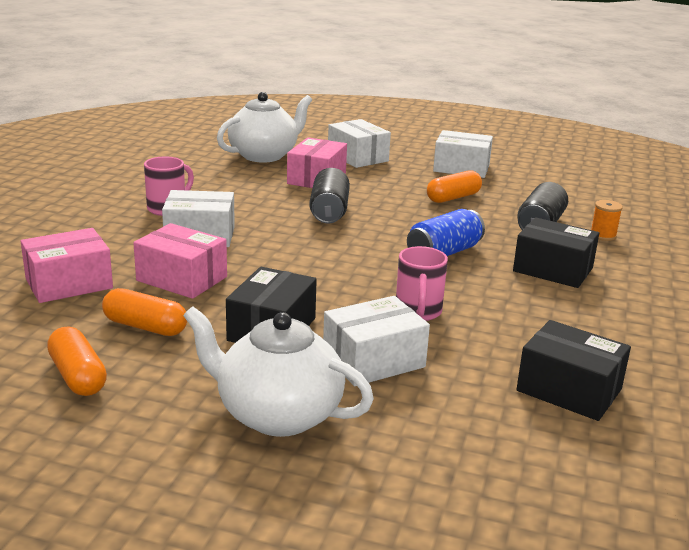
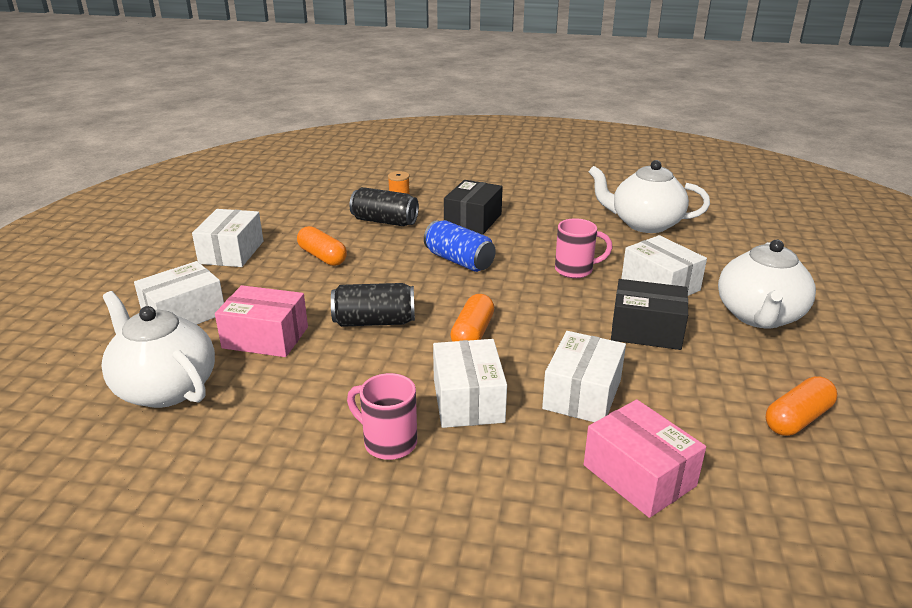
camera: 95 degrees left, 5 degrees up
(145, 327) = (690, 398): orange capsule -> orange capsule (473, 333)
(182, 279) = (582, 394): pink box -> white box
(569, 390) = (644, 224): black box -> white teapot

